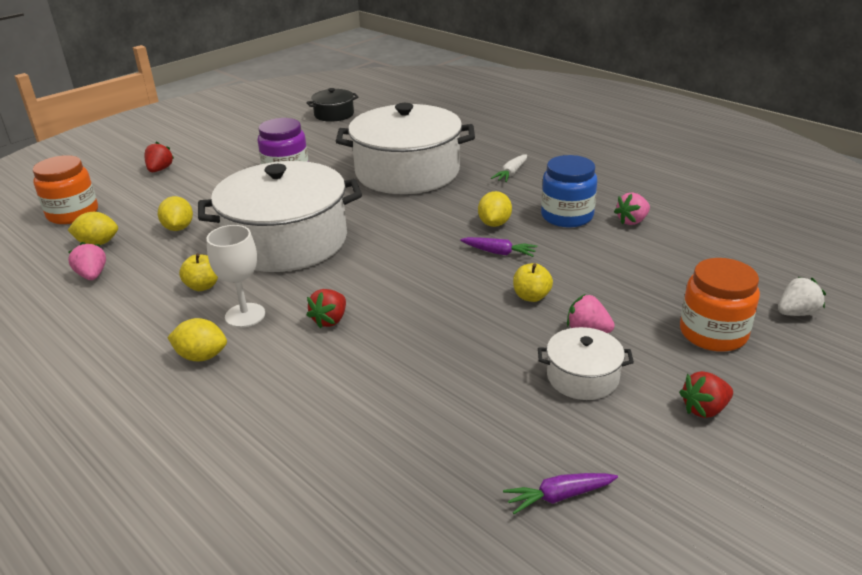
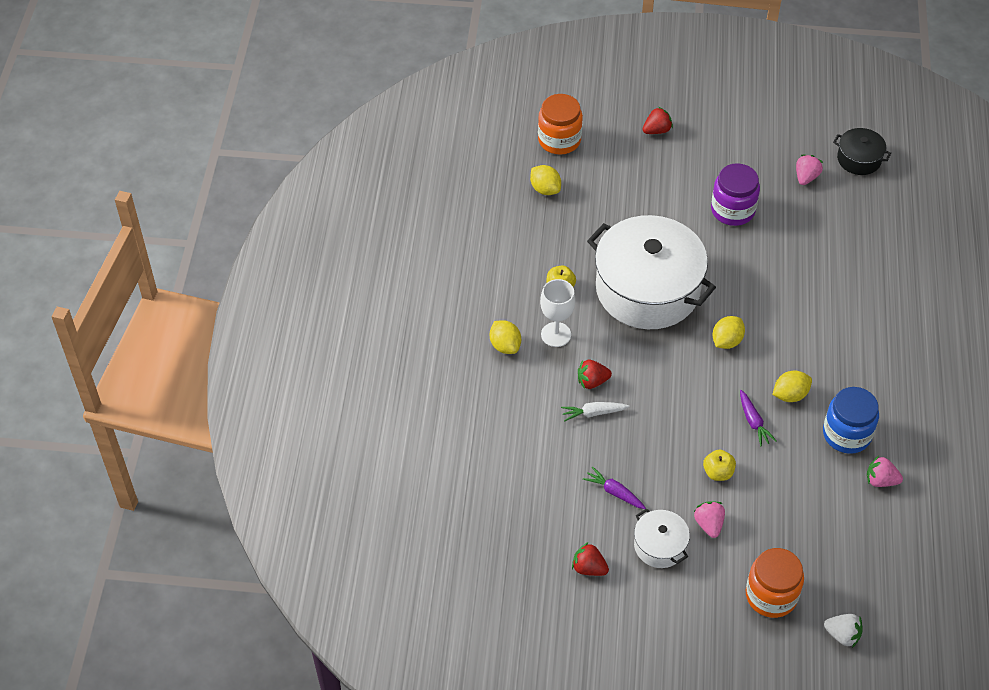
camera: 50 degrees right, 20 degrees up
(92, 275) = (515, 221): pink strawberry -> pink strawberry (806, 177)
(178, 228) = (602, 215): yellow lemon -> yellow lemon (726, 341)
(407, 172) = (812, 287): white pot -> none
(511, 173) = (880, 357): white carrot -> white carrot (593, 413)
(559, 496) = (554, 585): purple carrot -> purple carrot (614, 492)
(704, 409) = (685, 621): red strawberry -> red strawberry (589, 568)

